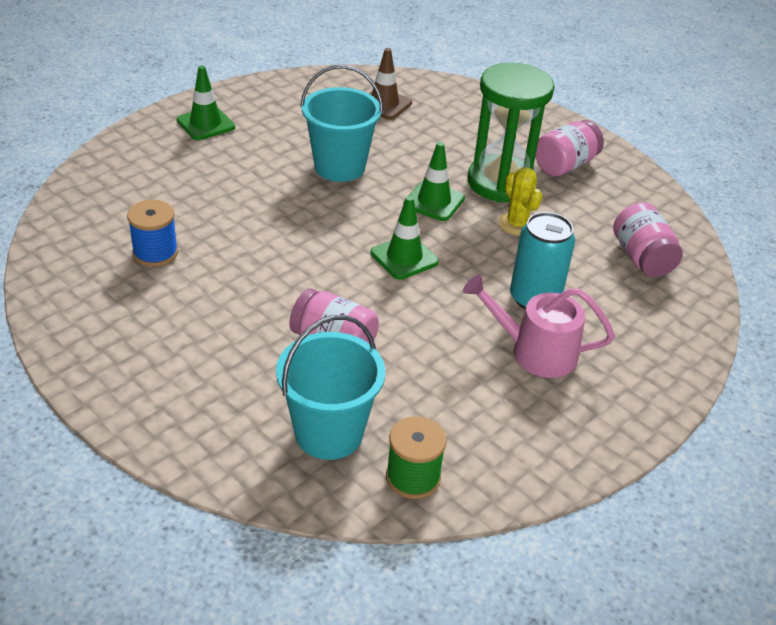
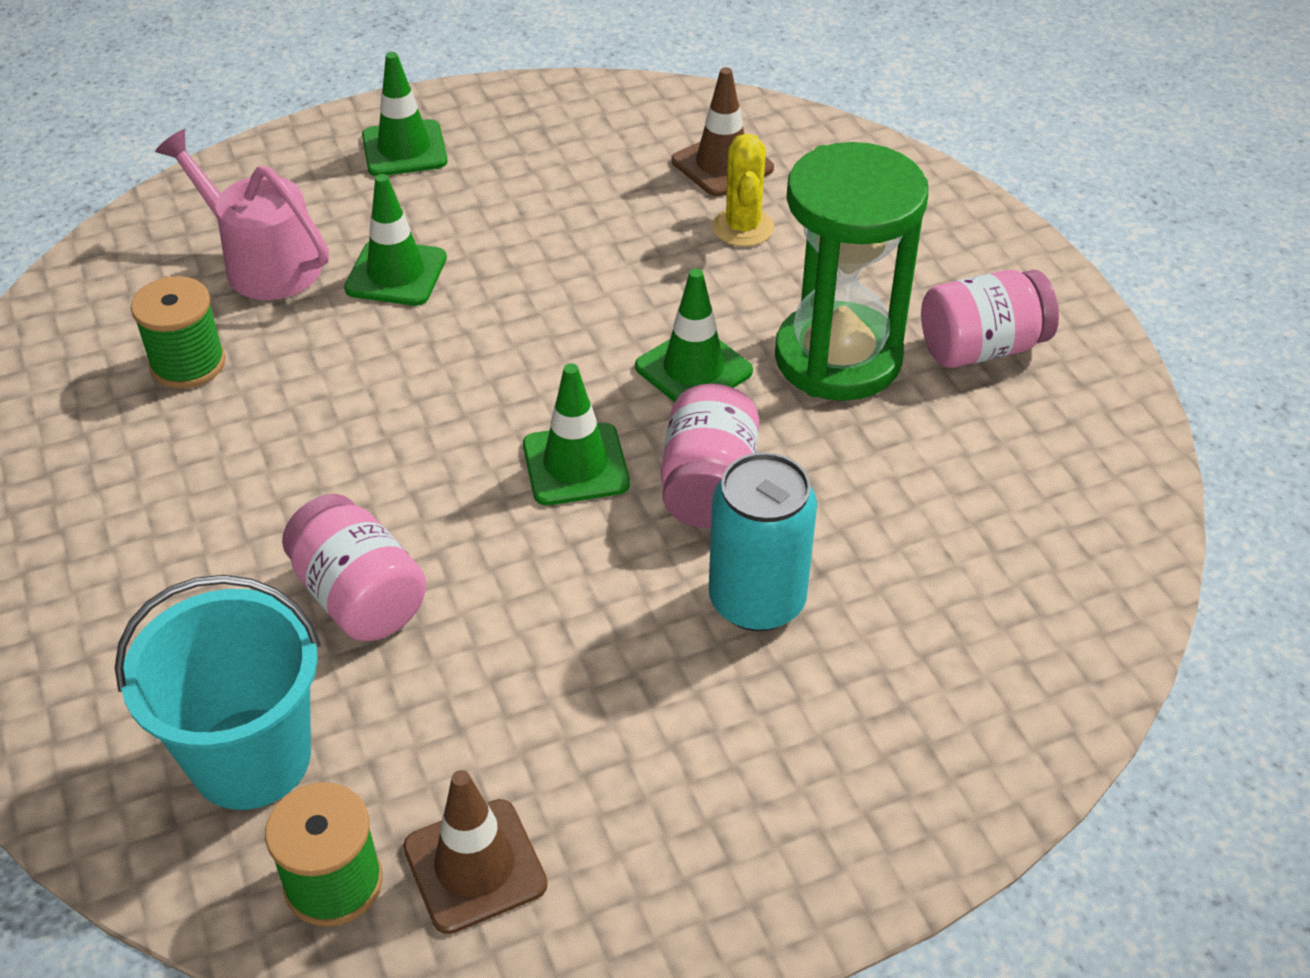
camera: 25 degrees right, 5 degrees up
(155, 253) = (188, 364): blue spool -> green spool
(244, 186) = (396, 273): none -> green traffic cone
(339, 167) = (572, 270): turquoise bucket -> none
(479, 449) = (475, 866): none -> brown traffic cone
(516, 224) = (816, 446): yellow cactus -> yellow cactus (743, 227)
(535, 352) = (692, 706): pink watering can -> pink watering can (263, 263)
(642, 258) = (1014, 570): pink jar -> pink jar (708, 485)

